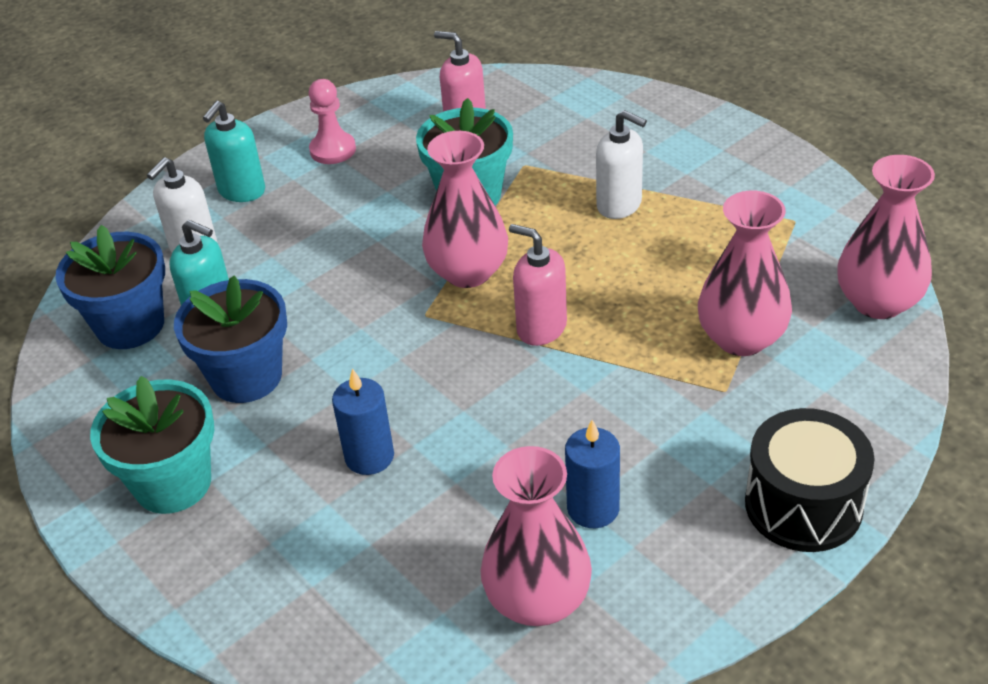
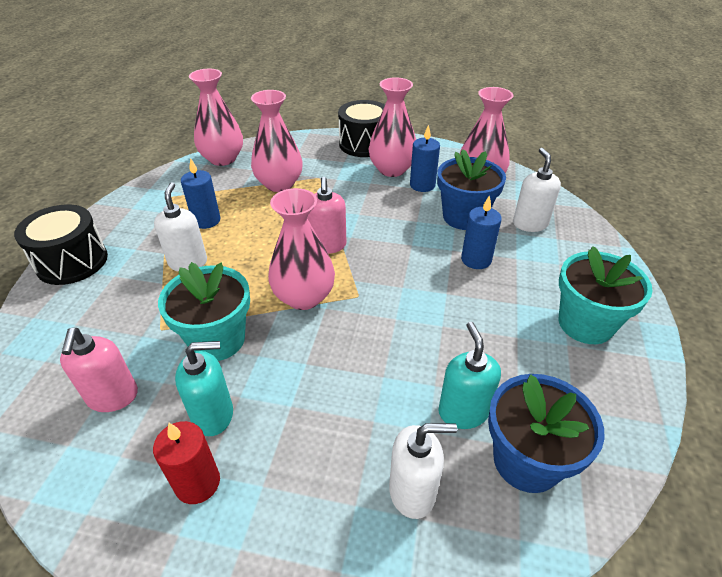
camera: 130 degrees left, 0 degrees up
(241, 191) = (308, 520): turquoise soap dispenser -> turquoise soap dispenser (213, 415)
(246, 377) = (488, 347): blue flower pot -> blue flower pot (464, 217)
(333, 150) = (197, 483): pink pawn -> red candle
(371, 578) = (530, 224): none -> white soap dispenser
(676, 496) = (392, 169): none -> pink vase
(700, 240) = (206, 220): none -> blue candle
(701, 127) = (72, 262): none -> black drum

